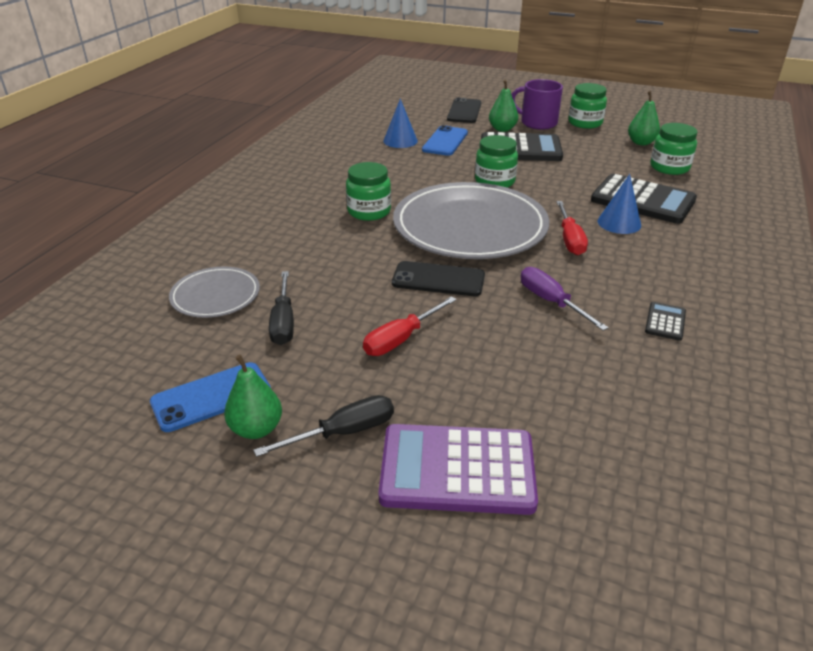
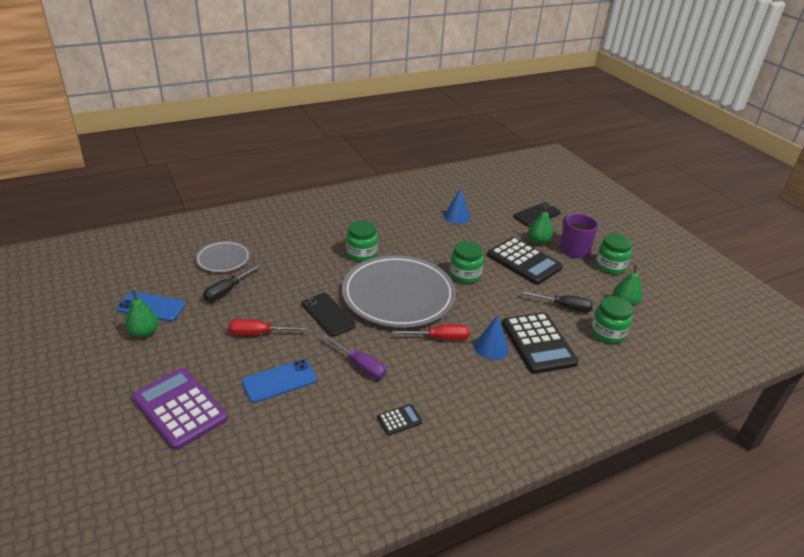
camera: 40 degrees right, 0 degrees up
(343, 432) = (169, 358): black screwdriver -> black screwdriver (563, 307)
(445, 141) = (484, 231): blue phone -> blue phone (279, 381)
(551, 302) = (360, 365): purple screwdriver -> purple screwdriver turned 120 degrees clockwise
(570, 239) = (440, 338): red screwdriver -> red screwdriver turned 135 degrees counterclockwise

